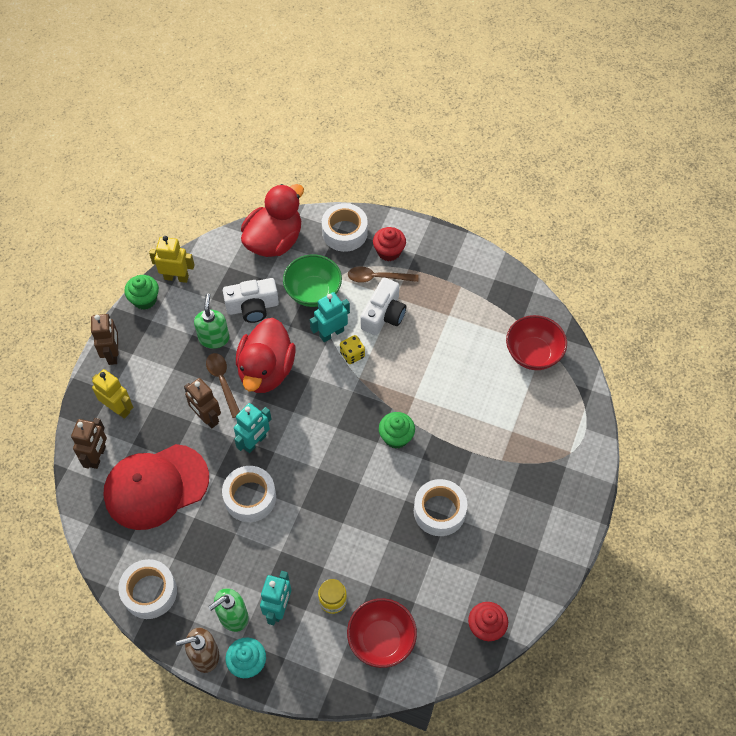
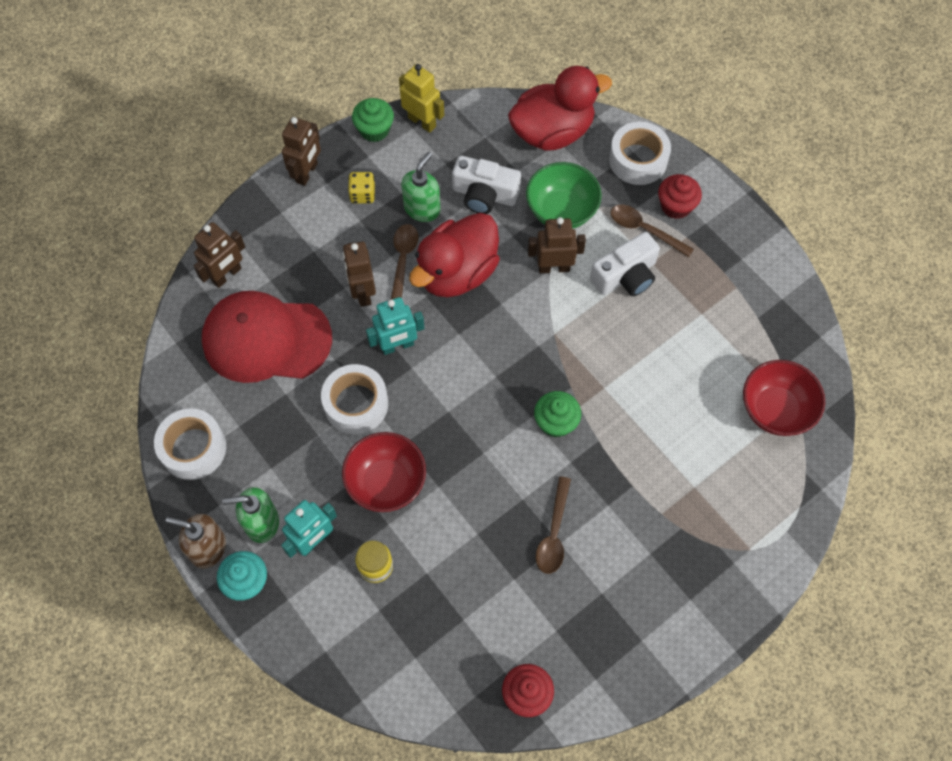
camera: 30 degrees right, 5 degrees up
(118, 408) = (278, 235): yellow robot -> none
(331, 333) = (554, 267): turquoise robot -> brown robot
(352, 354) = (562, 303): yellow dice -> yellow dice (362, 194)
(381, 640) = (402, 640): red bowl -> red bowl (386, 482)
(439, 511) = (553, 533): white tape -> brown spoon

